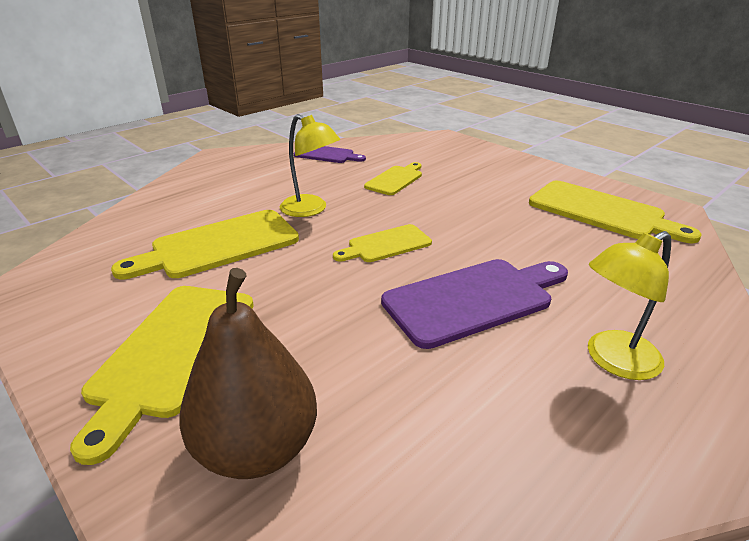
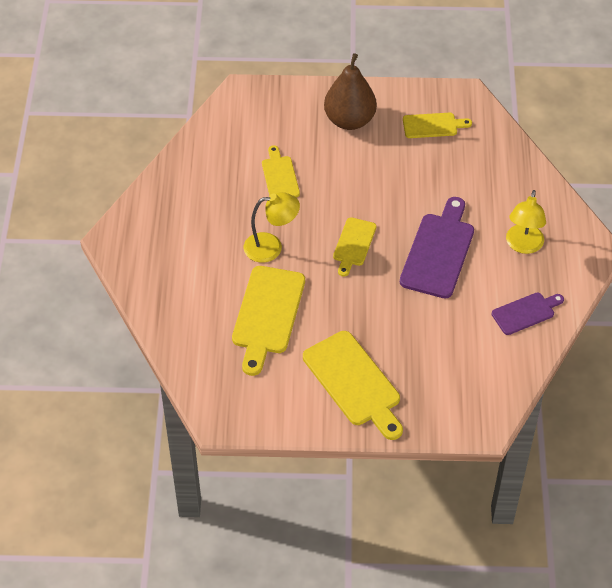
camera: 45 degrees left, 20 degrees up
(257, 448) = (445, 385): brown pear -> brown pear (349, 120)
(326, 154) = (191, 179): purple cutting board -> purple cutting board (525, 312)
(601, 212) = (433, 125): yellow cutting board -> yellow cutting board, size x0.58

